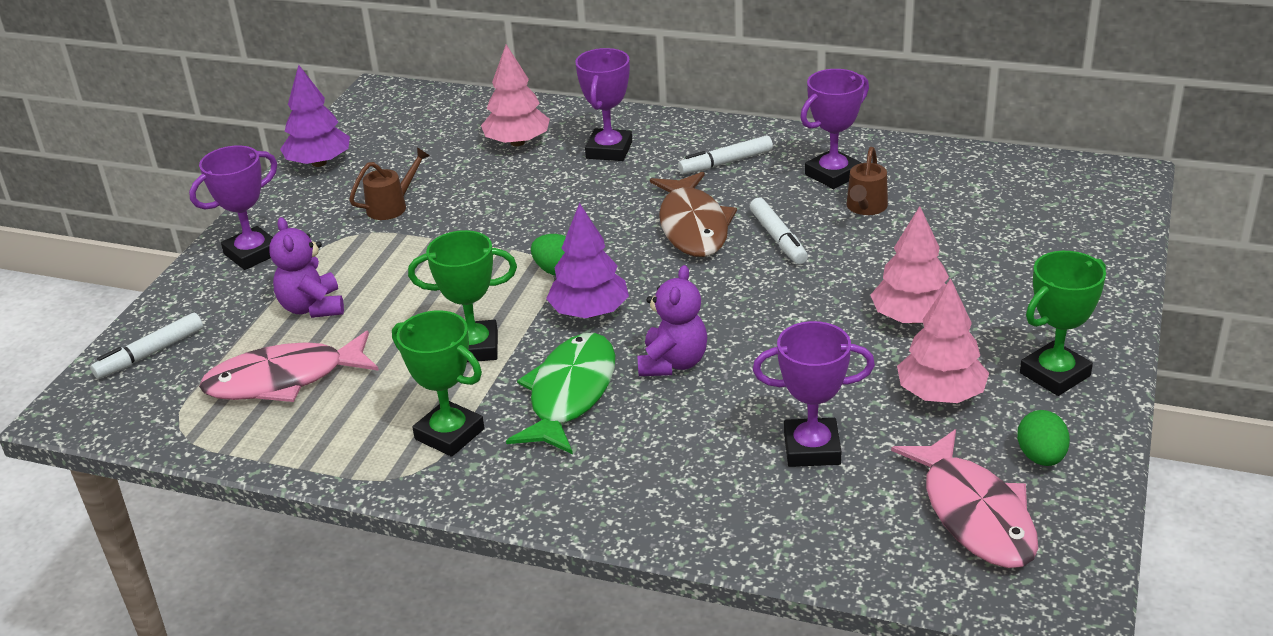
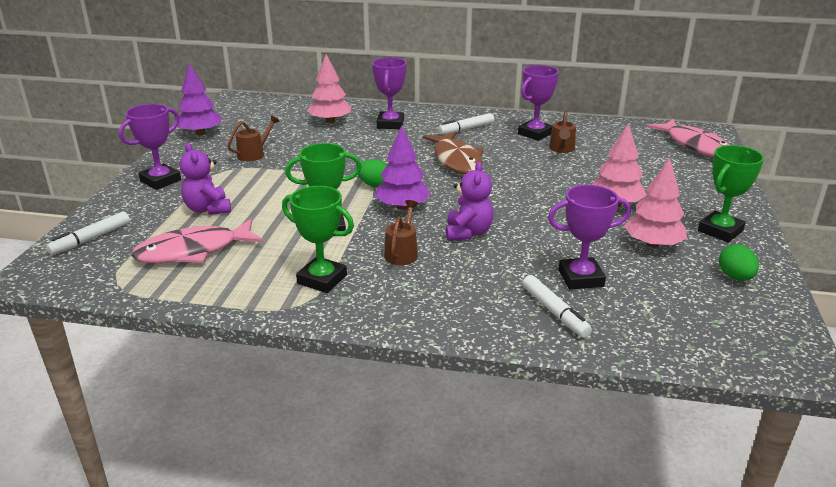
camera: 10 degrees left, 5 degrees down
(570, 394) = (402, 252): green fish -> brown watering can
(778, 238) = (513, 165): white marker -> white marker (554, 312)
(974, 514) = (708, 312): pink fish -> pink fish (695, 145)

